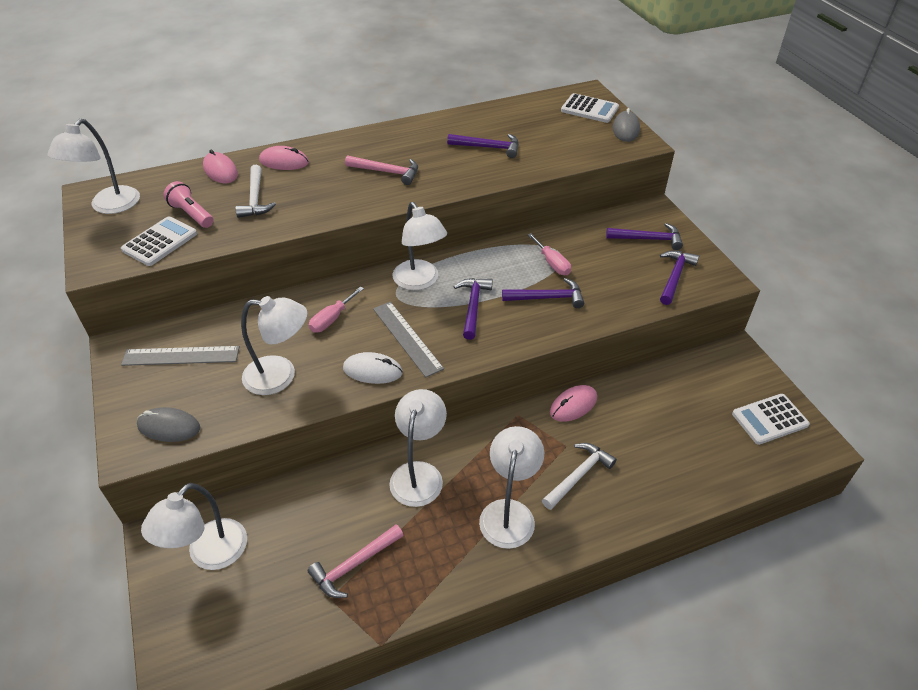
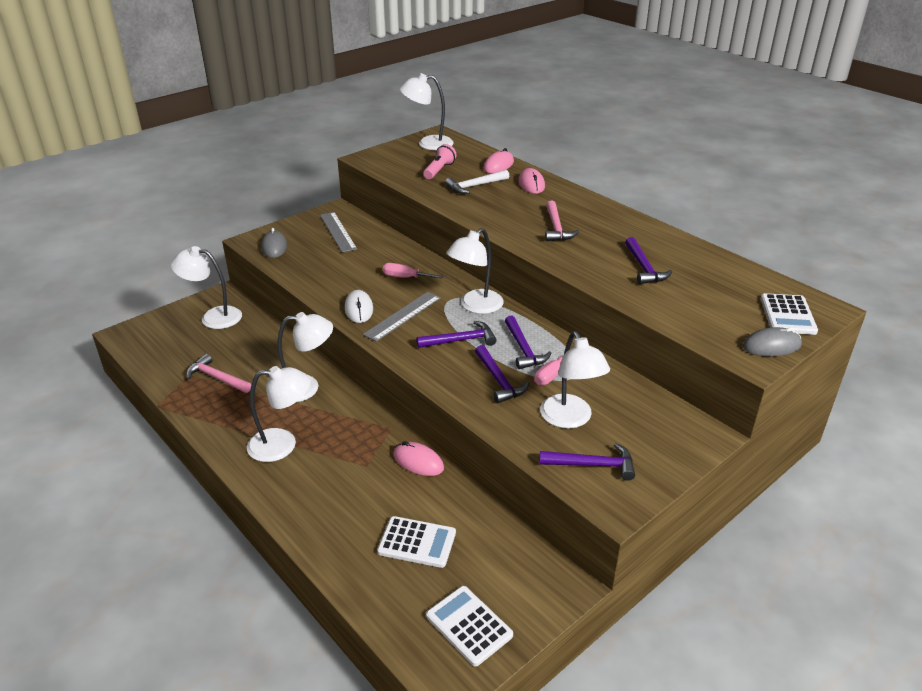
camera: 70 degrees right, 10 degrees down
(160, 242) = (402, 169): white calculator -> white calculator (417, 542)
(280, 376) = (336, 272): white lamp -> white lamp (570, 419)
(578, 475) = (335, 479): white hammer -> none
(648, 239) = (646, 436): purple hammer -> purple hammer (523, 349)

